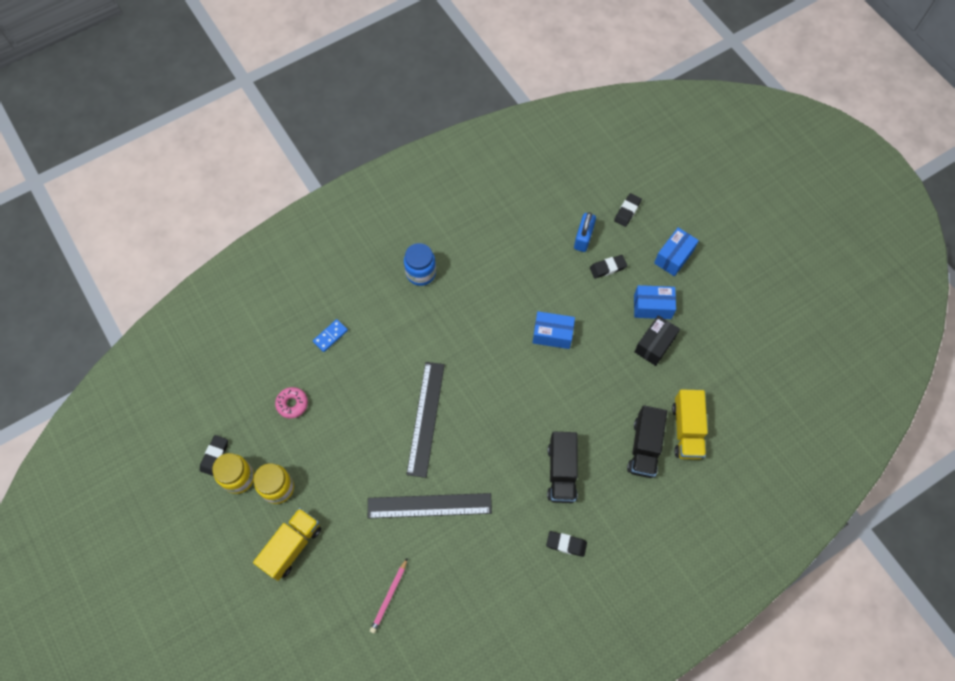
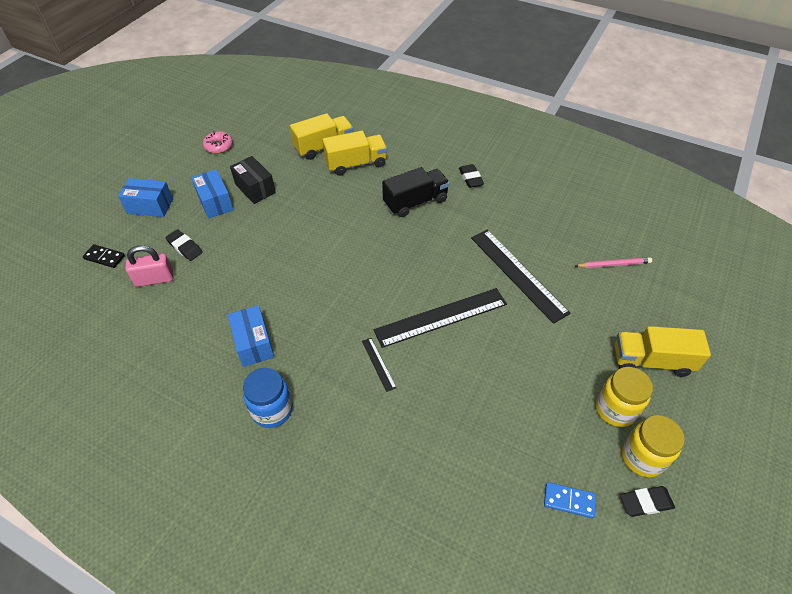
camera: 120 degrees left, 15 degrees down
(292, 404) = (522, 454): pink donut -> pink donut (218, 146)
(330, 336) = (413, 464): blue domino -> blue domino (569, 500)
(414, 353) = (378, 364): none -> black ruler
(552, 334) = (285, 259): blue box -> blue box (254, 343)
(583, 238) = (154, 279): blue padlock -> pink padlock
(627, 211) = (104, 257): black eraser -> black domino
(644, 447) = (356, 164): black truck -> yellow truck
(654, 345) = (255, 188): black box -> black box turned 45 degrees clockwise

